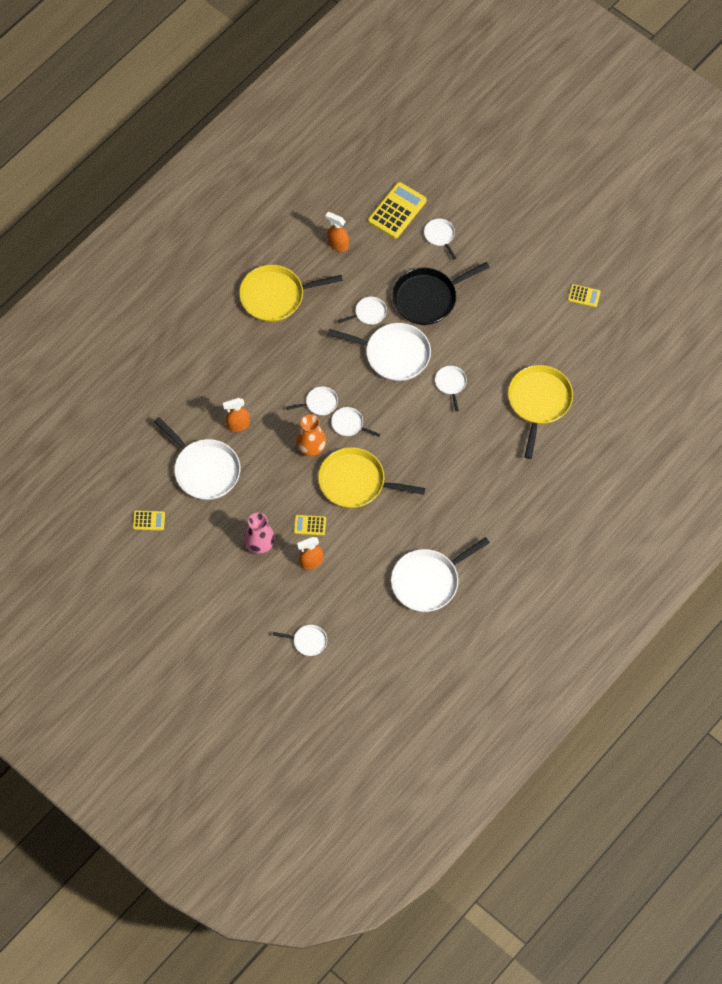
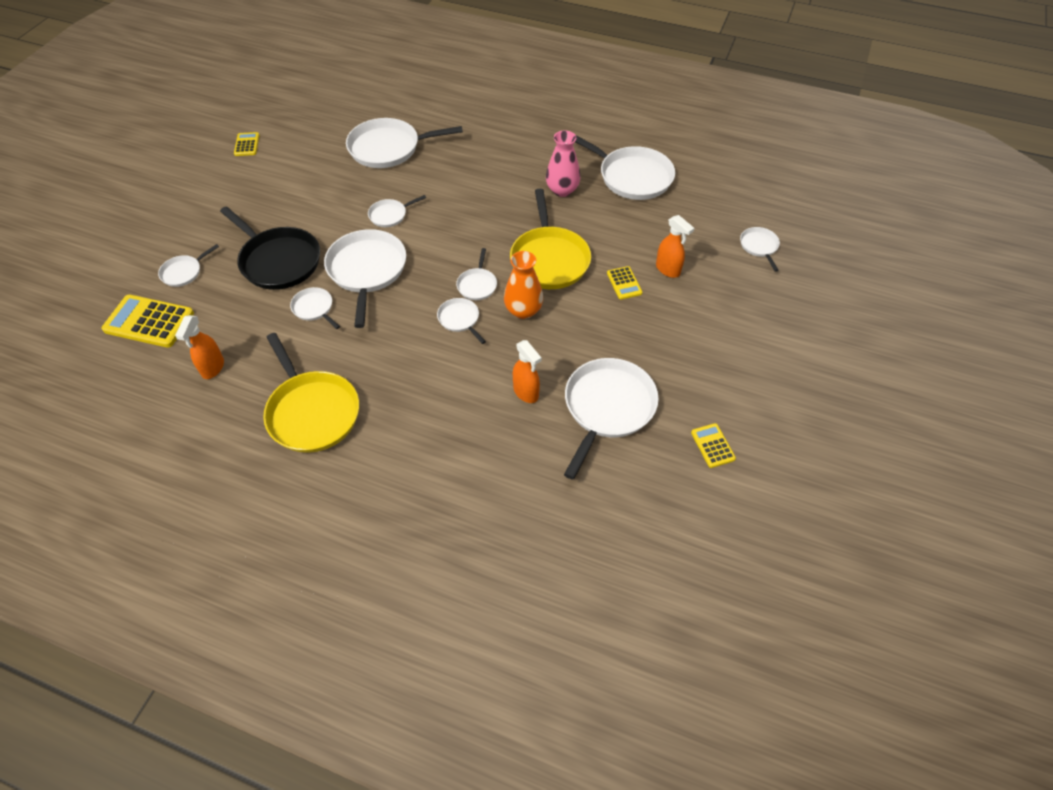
camera: 110 degrees left, 10 degrees down
(259, 544) = (674, 321): pink vase -> pink vase (562, 190)
(539, 402) = (388, 148): yellow pan -> white pan

